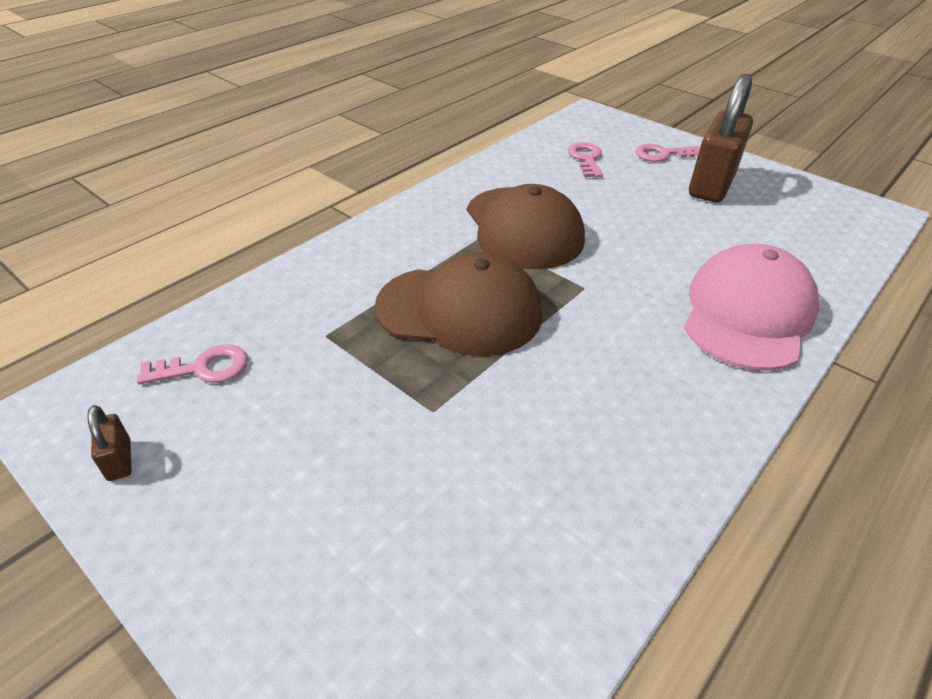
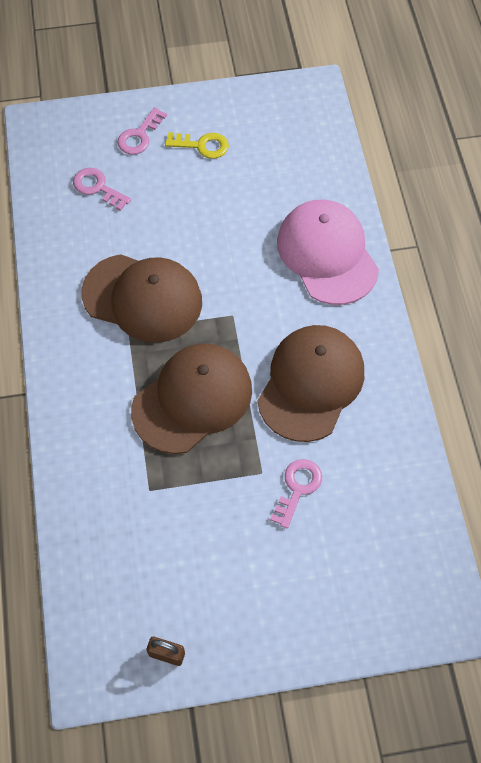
camera: 50 degrees left, 20 degrees up
(203, 368) = (121, 576): pink key -> pink key (297, 488)
(589, 388) = (311, 384): none -> brown cap
(711, 185) = (202, 145): brown padlock -> yellow key

